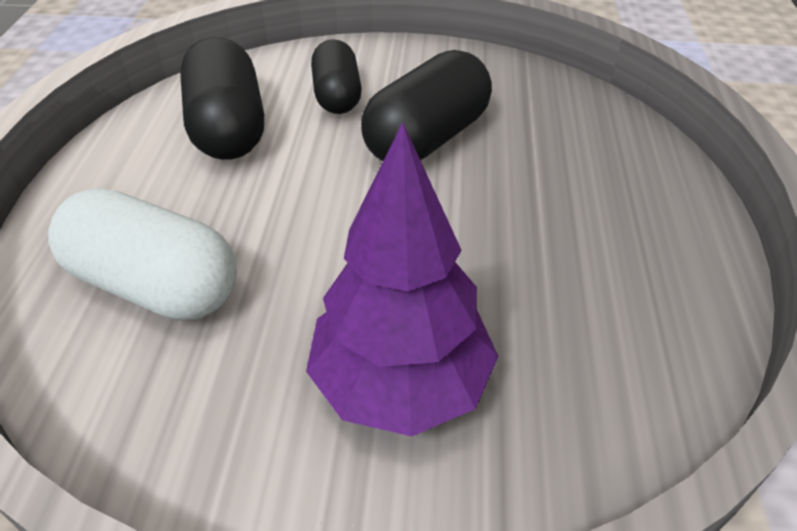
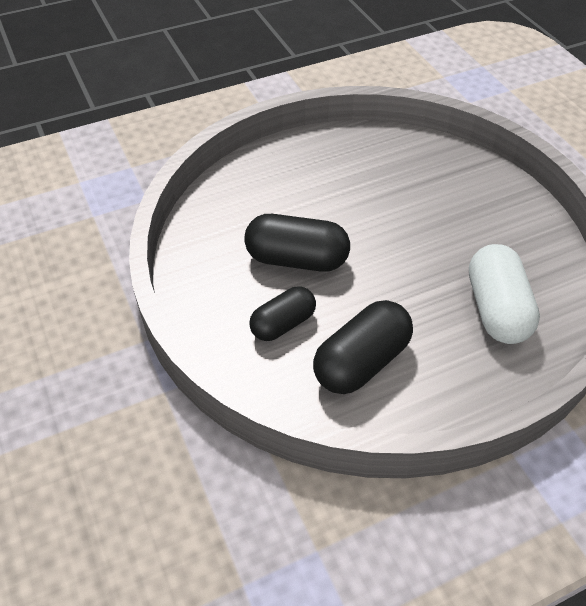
camera: 120 degrees left, 5 degrees up
(401, 383) = (460, 203): purple tree -> none

